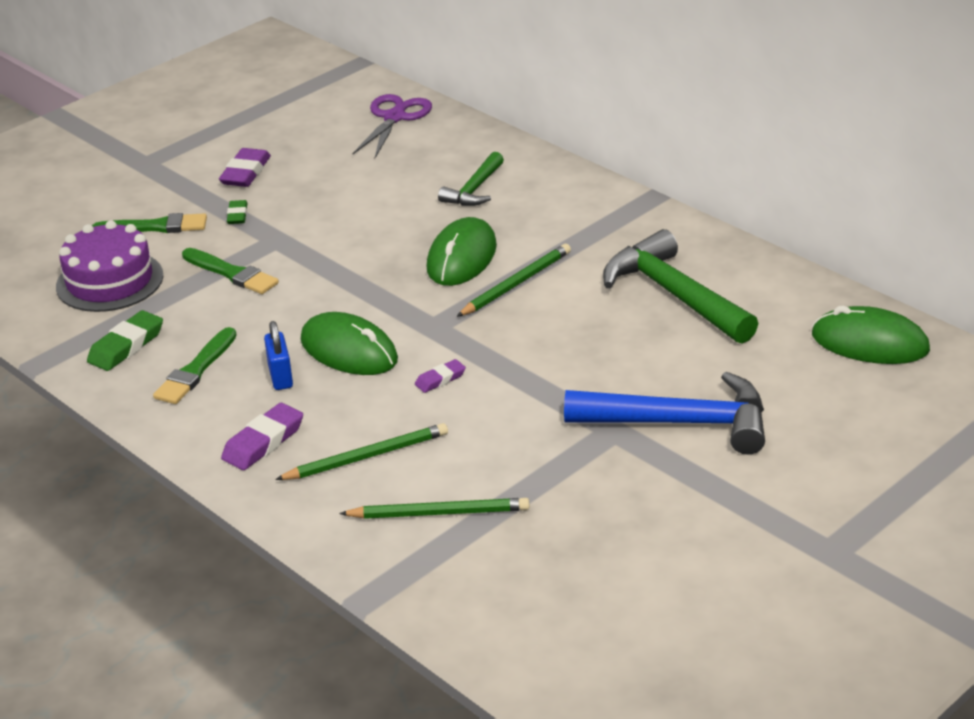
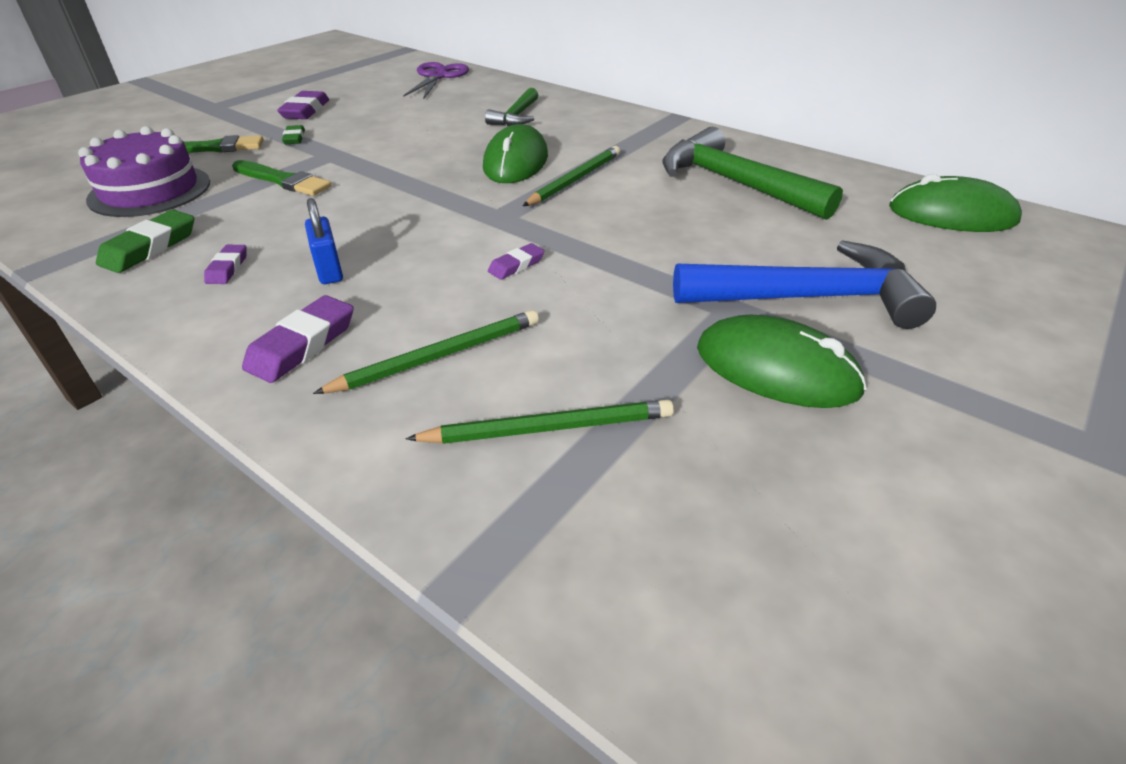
camera: 10 degrees left, 5 degrees up
(195, 370) = (227, 268): green brush -> purple eraser
(349, 350) = (408, 242): green mouse -> green mouse (776, 369)

